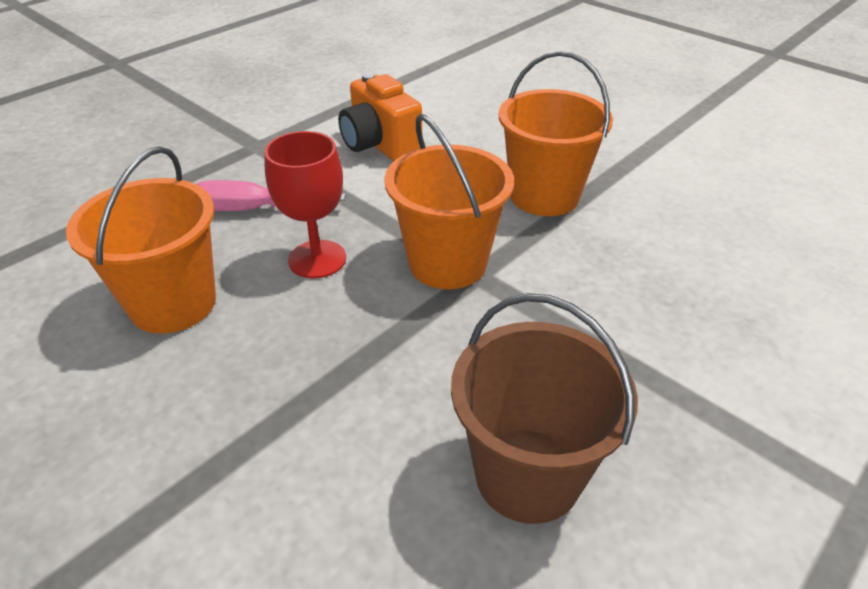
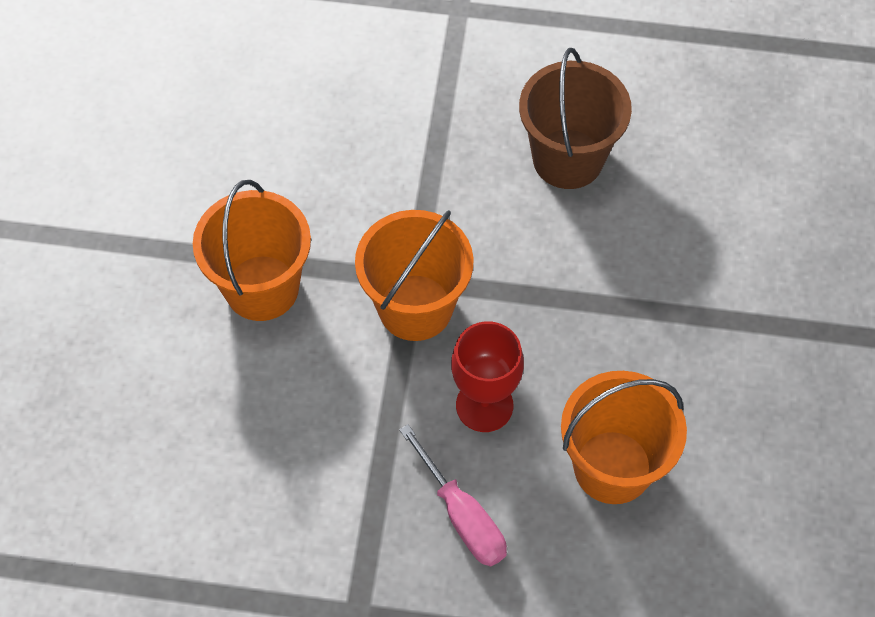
camera: 125 degrees left, 20 degrees up
(380, 145) = (269, 487): orange camera -> none

